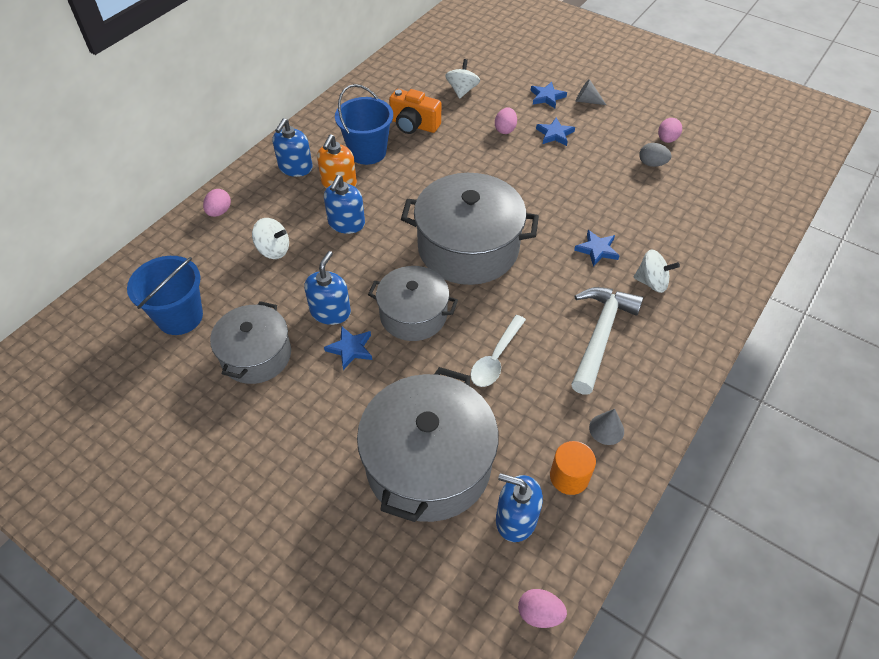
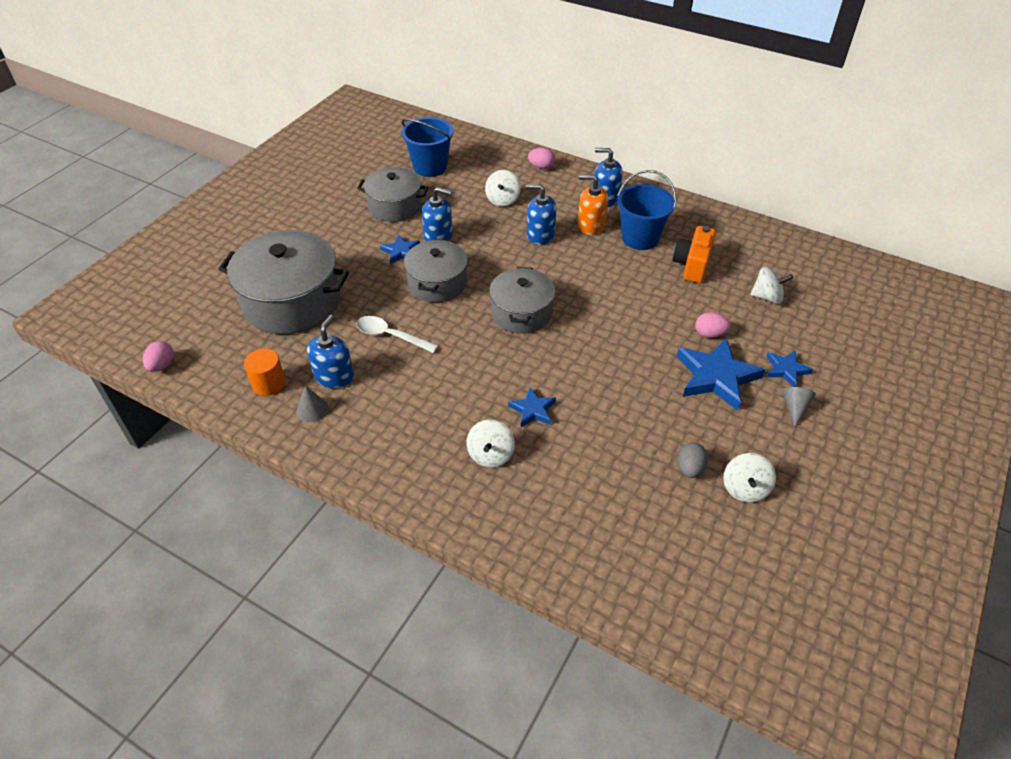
camera: 85 degrees right, 5 degrees down
(468, 248) = (521, 313): grey pot -> grey pot, size x0.62
(516, 519) = (237, 351): blue soap dispenser -> blue soap dispenser (334, 376)
(554, 134) = (716, 376): blue star -> blue star, size x1.87
(600, 335) = (417, 408): white hammer -> none
(667, 139) = (745, 488): pink egg -> white spinning top

